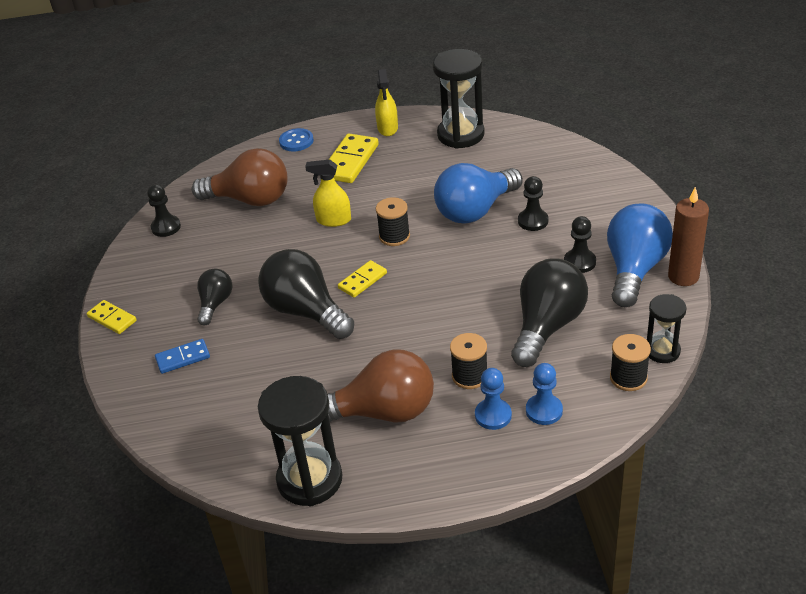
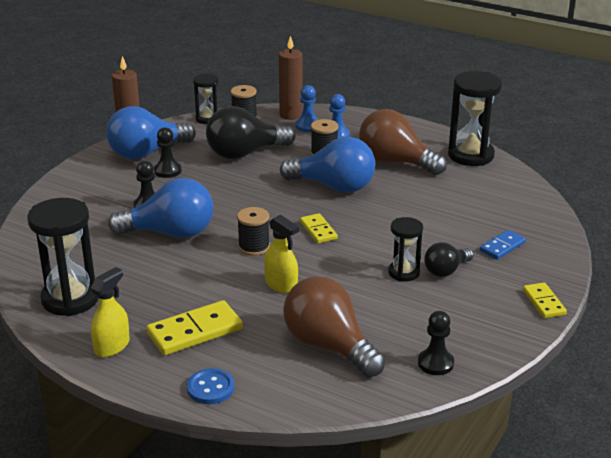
camera: 145 degrees left, 10 degrees down
(183, 358) = (502, 247): blue domino -> blue domino turned 60 degrees counterclockwise
(249, 282) = (404, 272): none -> black hourglass
(306, 311) = (382, 232): black light bulb -> none
(362, 281) = (318, 230): yellow domino -> yellow domino turned 75 degrees clockwise
(407, 337) = (334, 186): none -> blue light bulb
(589, 418) = (291, 115): none -> brown candle

